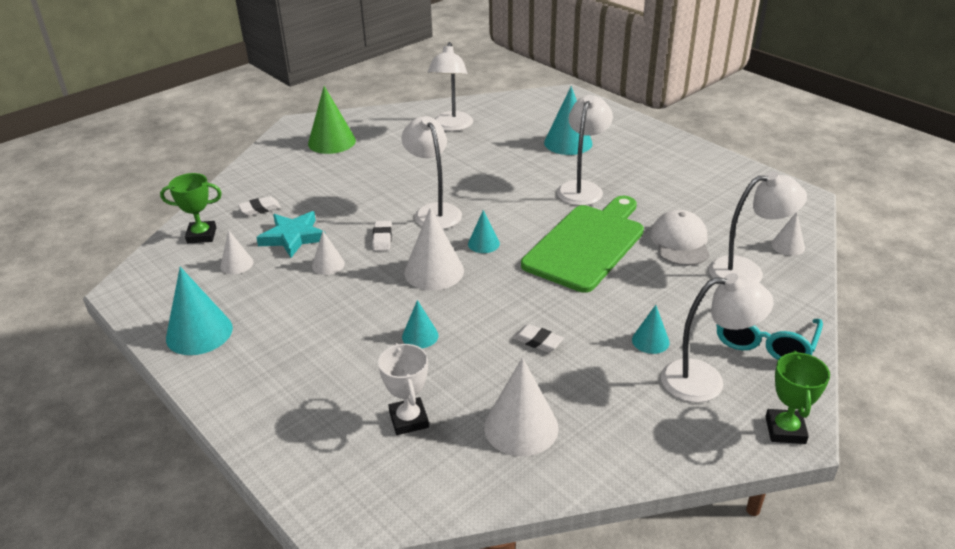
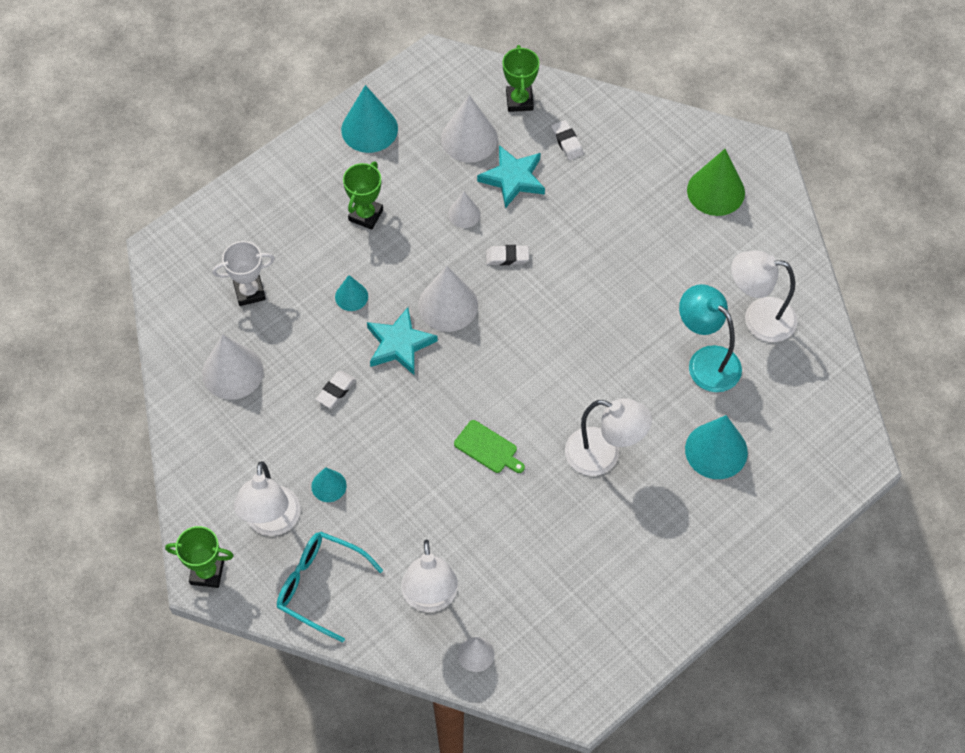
camera: 90 degrees right, 25 degrees up
(236, 264) = (469, 138): white cone -> white cone, size x1.80
(316, 330) = (366, 215): none -> green trophy
(434, 211) = (558, 303): white lamp -> none
(479, 300) = (399, 344): none -> turquoise star
(483, 243) = (494, 350): turquoise cone -> none
(490, 146) = (706, 361): none -> turquoise lamp
(586, 244) = (488, 448): green cutting board -> green cutting board, size x0.42
(680, 242) = (488, 542): white cap -> none

